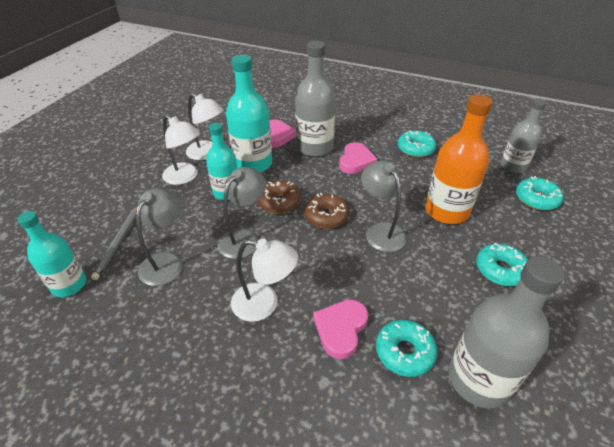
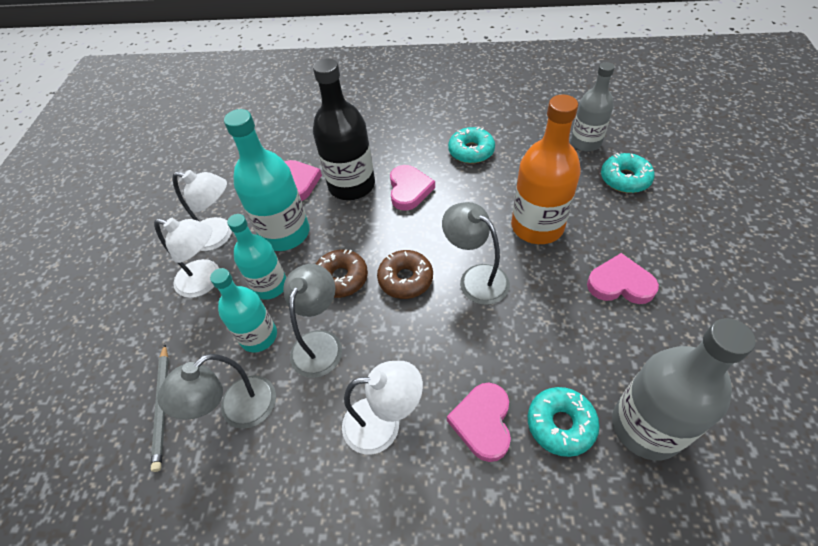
camera: 15 degrees left, 10 degrees up
(69, 284) = (126, 490): turquoise bottle -> turquoise bottle (259, 336)
(166, 261) = (238, 411): grey lamp -> grey lamp turned 135 degrees counterclockwise
(314, 147) = (351, 185): grey bottle -> black bottle
(500, 270) = (620, 284): turquoise donut -> pink heart

